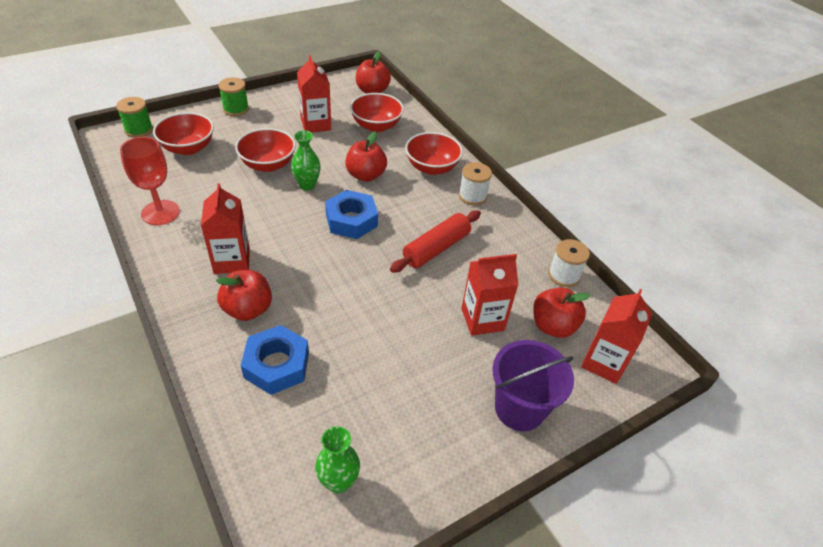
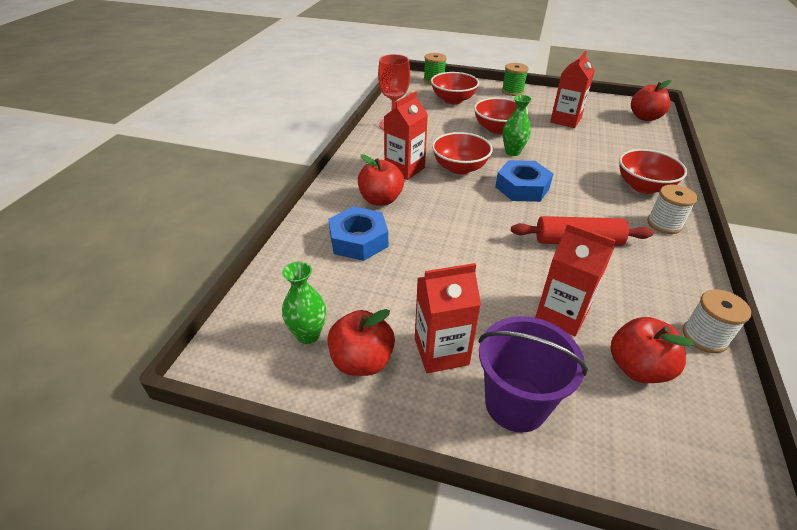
camera: 50 degrees right, 5 degrees down
(365, 175) = (570, 166): red apple -> red apple (362, 361)
(376, 126) = (620, 140): red bowl -> red bowl (459, 168)
(603, 362) = (667, 440): red carton -> red carton (441, 351)

